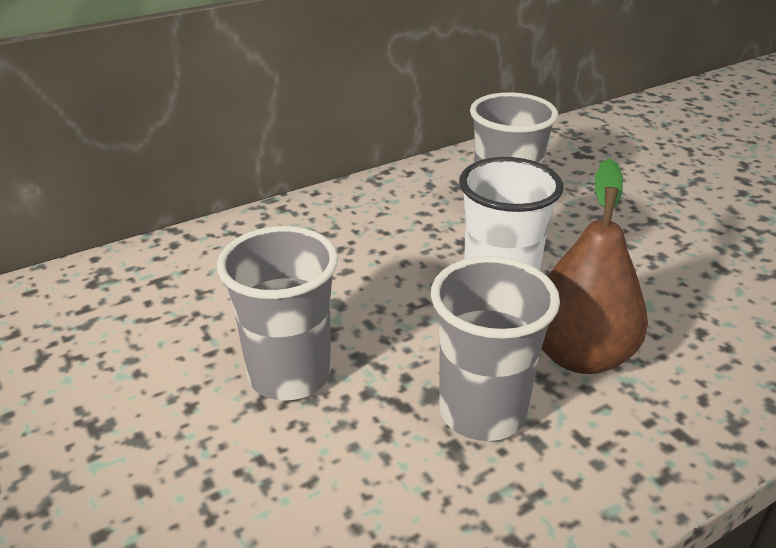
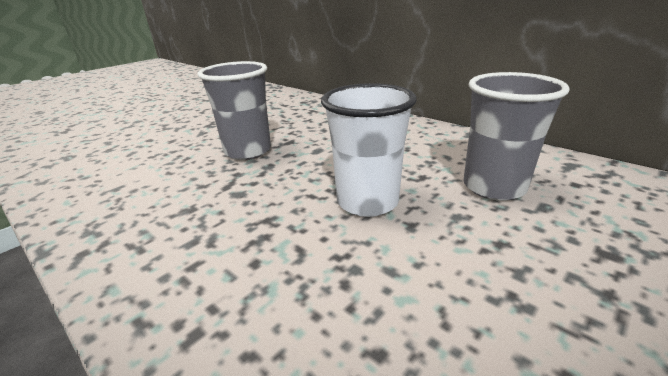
camera: 75 degrees right, 5 degrees down
(482, 412) = (221, 214): grey cup -> none
(580, 355) = (296, 254): brown pear -> none

